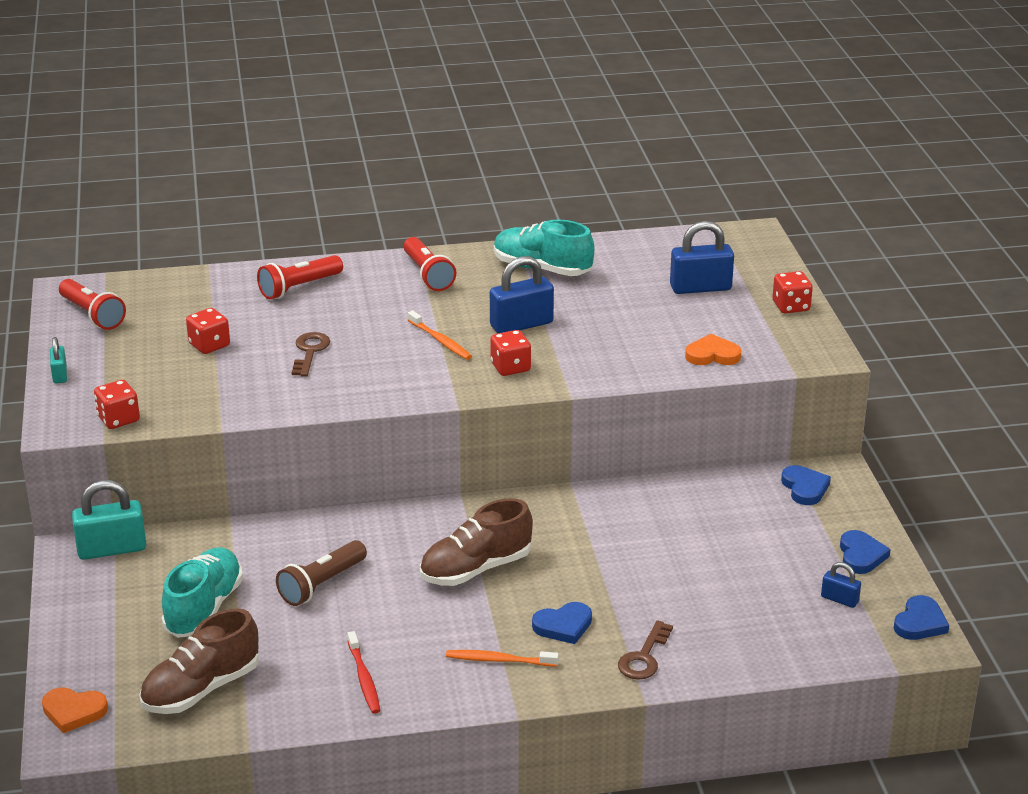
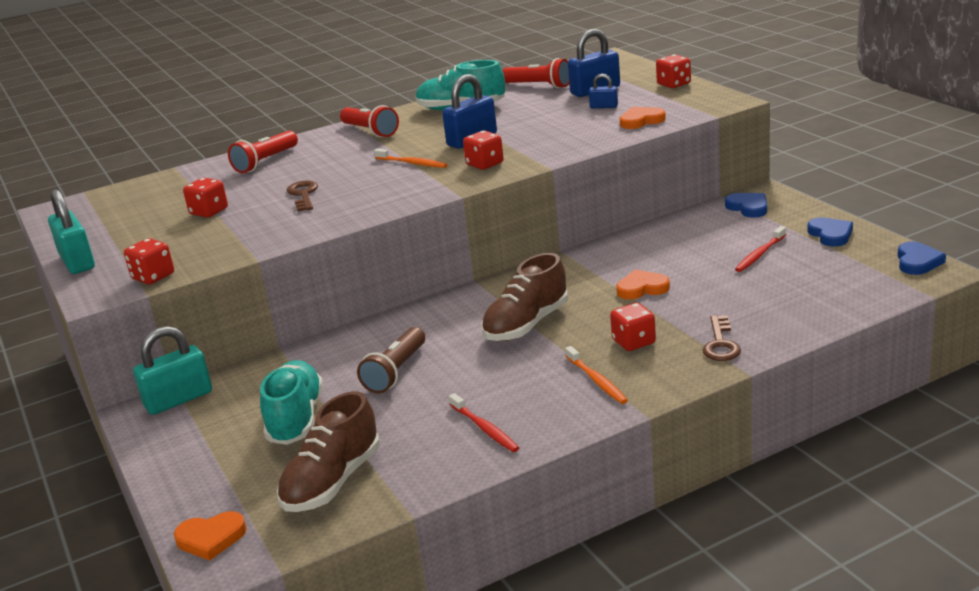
camera: 15 degrees left, 5 degrees down
(60, 375) = (77, 262): turquoise padlock -> turquoise padlock, size x1.89
(92, 315) = (87, 218): red flashlight -> red flashlight (539, 86)
(498, 660) = (597, 381): orange toothbrush -> orange toothbrush turned 105 degrees counterclockwise
(563, 626) = (633, 342): blue heart -> red dice
(617, 561) = (642, 288): none -> orange heart
(767, 557) = (759, 254): none -> red toothbrush
(839, 599) = (841, 264): blue padlock -> blue padlock (604, 106)

